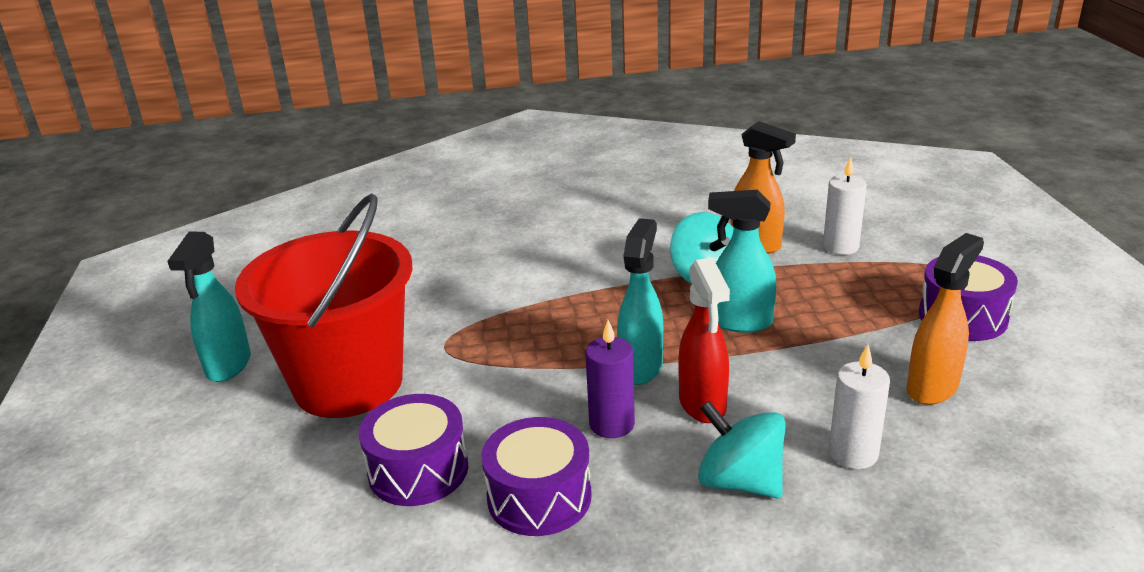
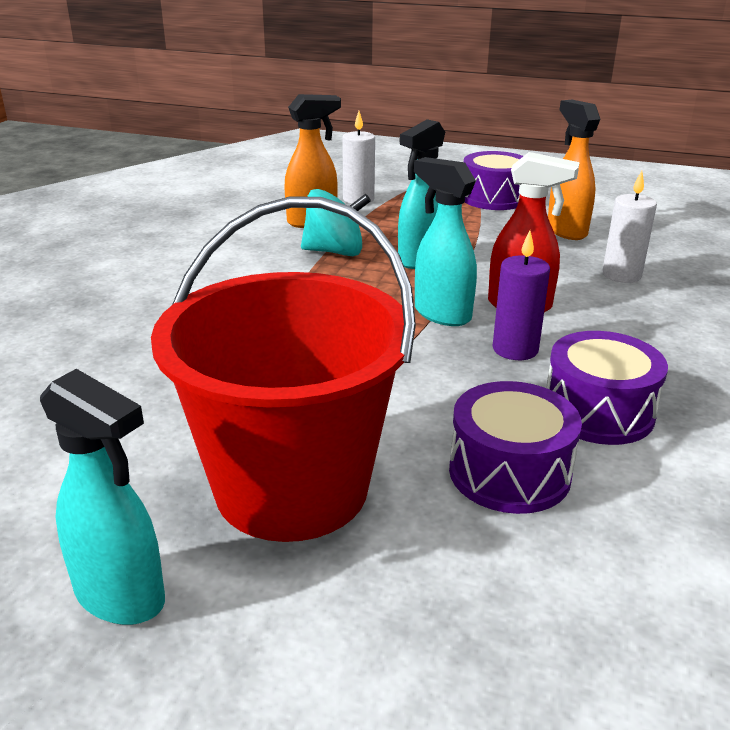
camera: 65 degrees left, 0 degrees up
(740, 481) = (629, 321): turquoise spinning top -> none

